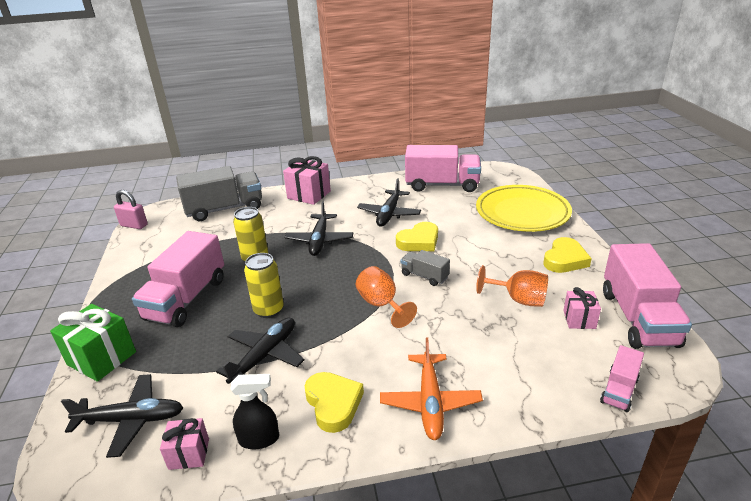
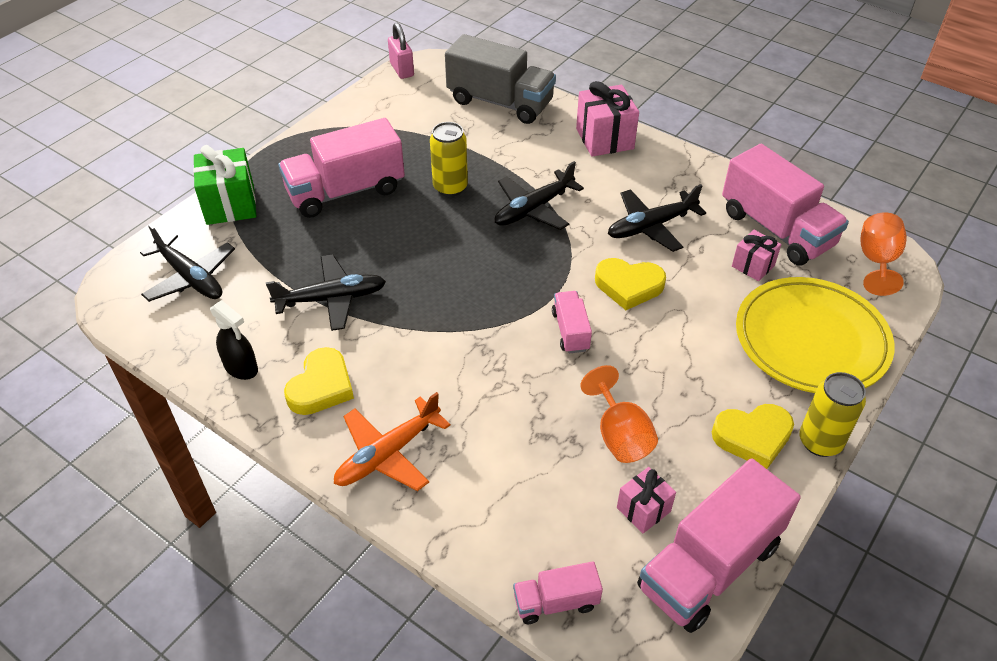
camera: 45 degrees right, 15 degrees up
(189, 454) = (191, 337): pink gift -> pink gift (753, 266)
(269, 310) = (390, 255): yellow can -> yellow can (820, 442)
(381, 305) = (485, 329): orange goblet -> orange goblet (876, 261)
(424, 276) = (570, 331): grey truck -> pink truck

